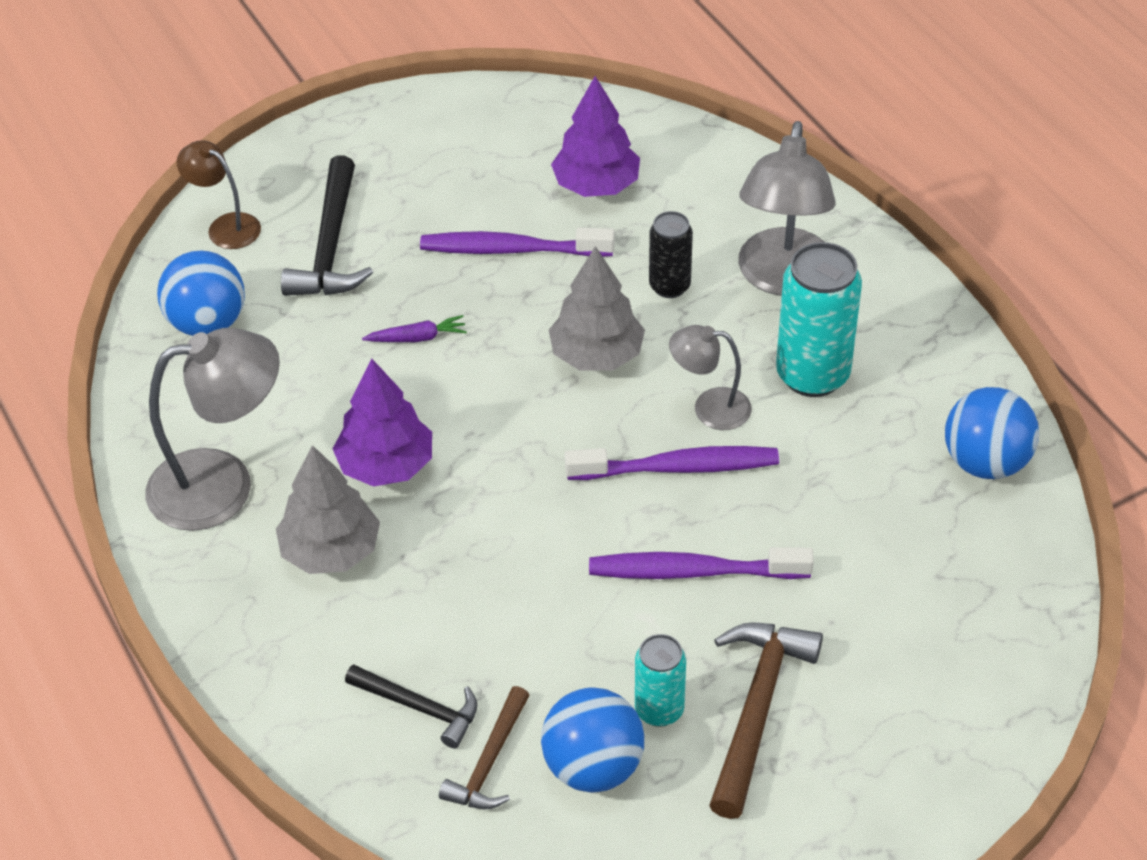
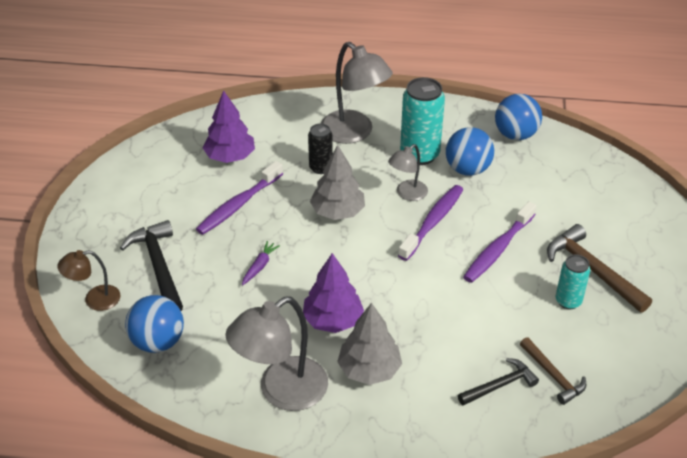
camera: 55 degrees left, 5 degrees down
(222, 485) = (282, 392): grey lamp -> grey lamp turned 150 degrees counterclockwise
(330, 246) = (159, 266): black hammer -> black hammer turned 150 degrees counterclockwise
(593, 767) = (584, 340): blue ball -> blue ball (467, 169)

